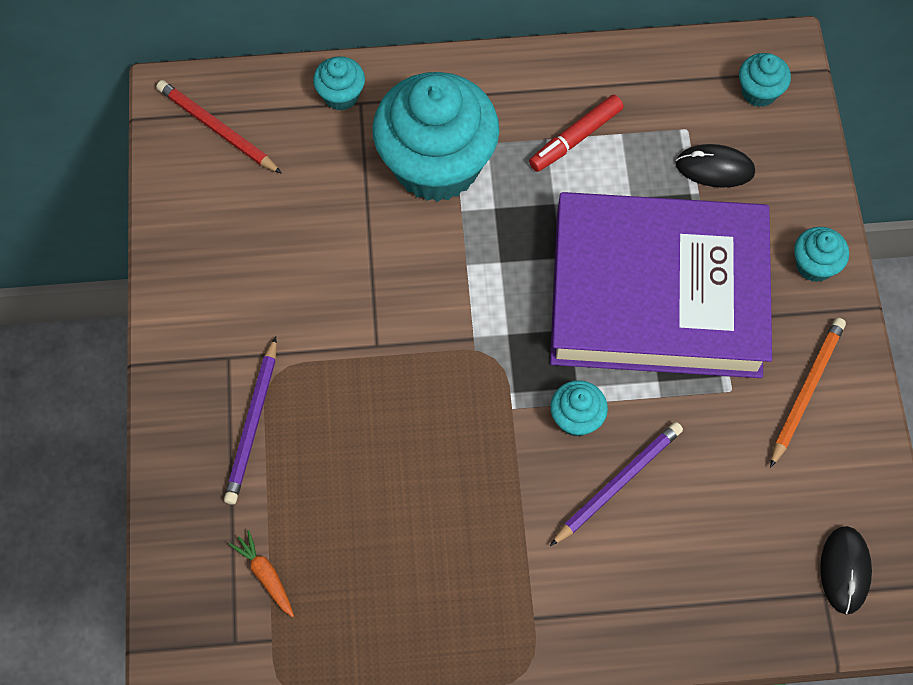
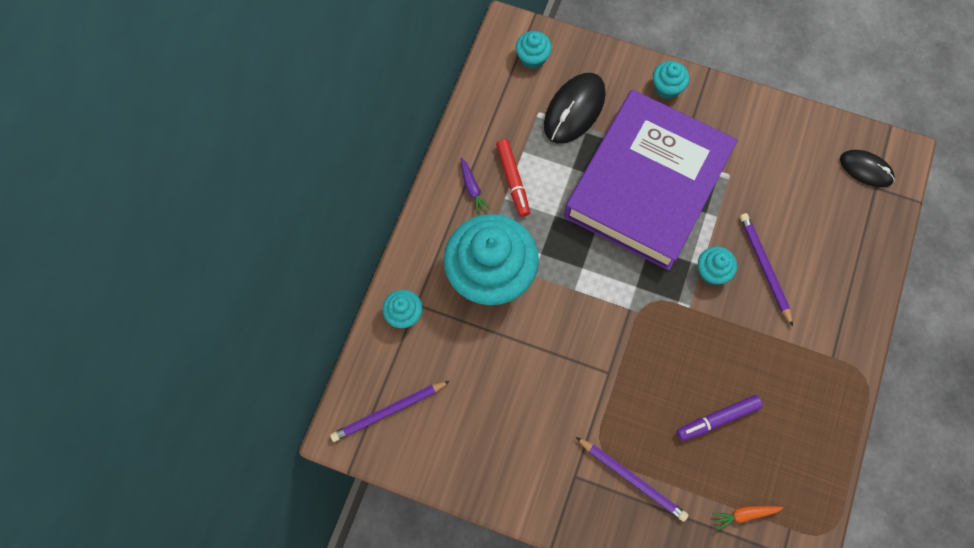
camera: 65 degrees left, 5 degrees up
(217, 129) = (389, 411): red pencil -> purple pencil
(377, 497) = (717, 419): none -> purple marker
(539, 99) = (472, 189): none -> purple carrot
(714, 168) = (574, 110): black mouse -> black mouse, size x1.57
(806, 391) = (747, 134): orange pencil -> none

